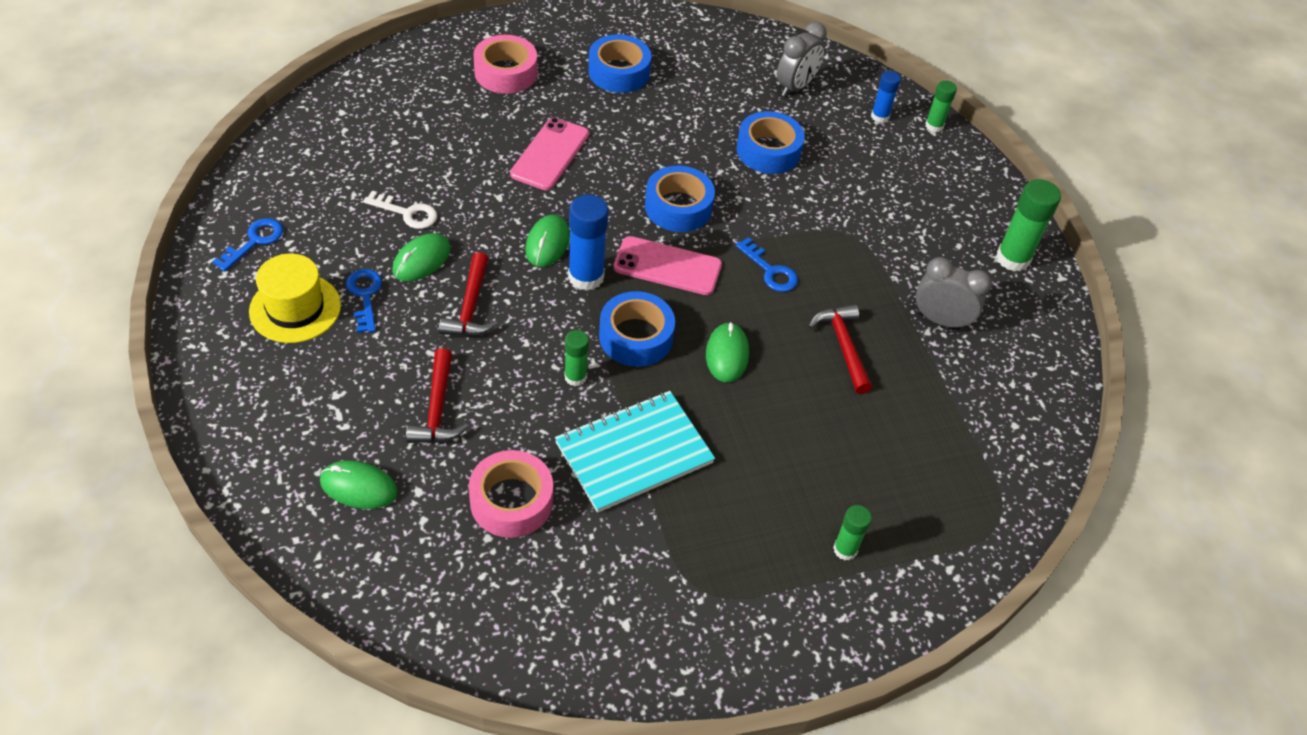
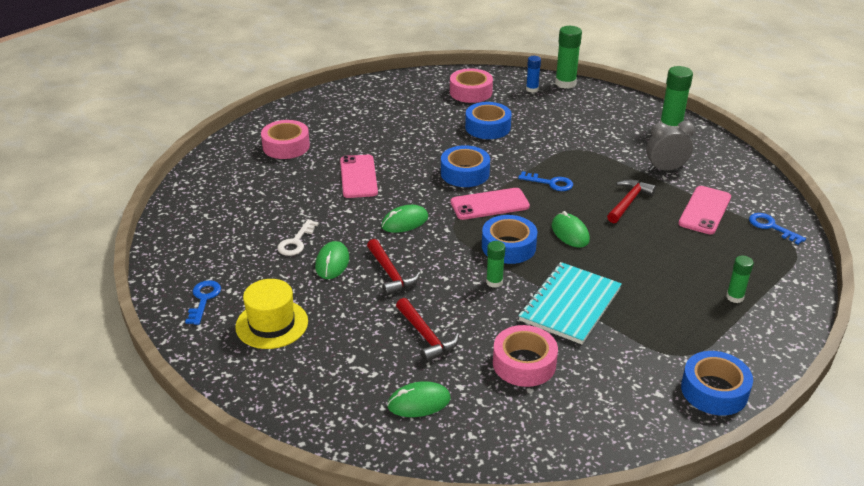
camera: 25 degrees left, 15 degrees down
(365, 296) = (313, 297): blue key -> blue key (771, 227)
(407, 213) = (296, 242): white key -> white key turned 120 degrees clockwise
(547, 243) = (404, 222): green mouse -> green mouse turned 75 degrees clockwise
(586, 277) = (446, 229): blue glue stick -> none
(619, 72) = (358, 121): blue tape -> blue tape (714, 390)
(795, 87) = (471, 92): grey clock -> pink tape
(843, 346) = (628, 202): red hammer -> red hammer turned 75 degrees clockwise
(932, 407) = (705, 210): none -> pink phone
(934, 126) = (565, 83): green glue stick -> green glue stick, size x1.70

